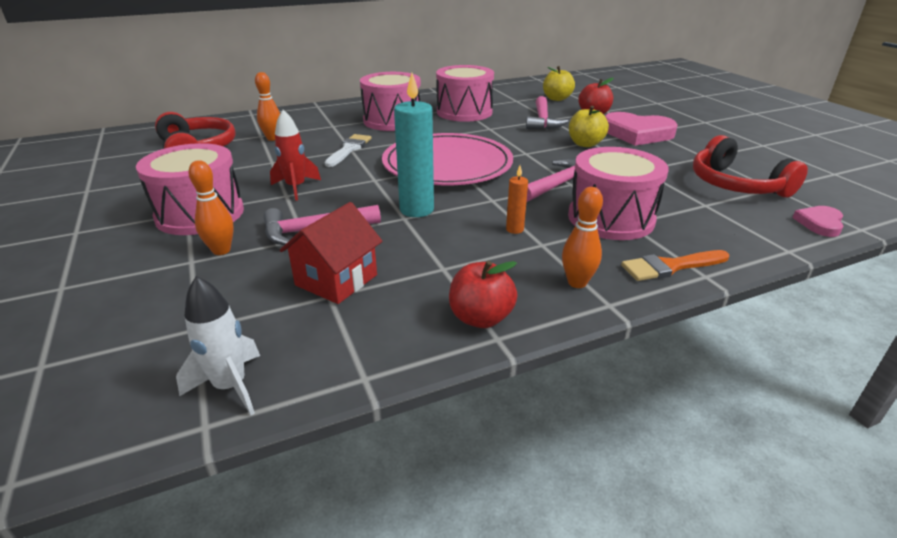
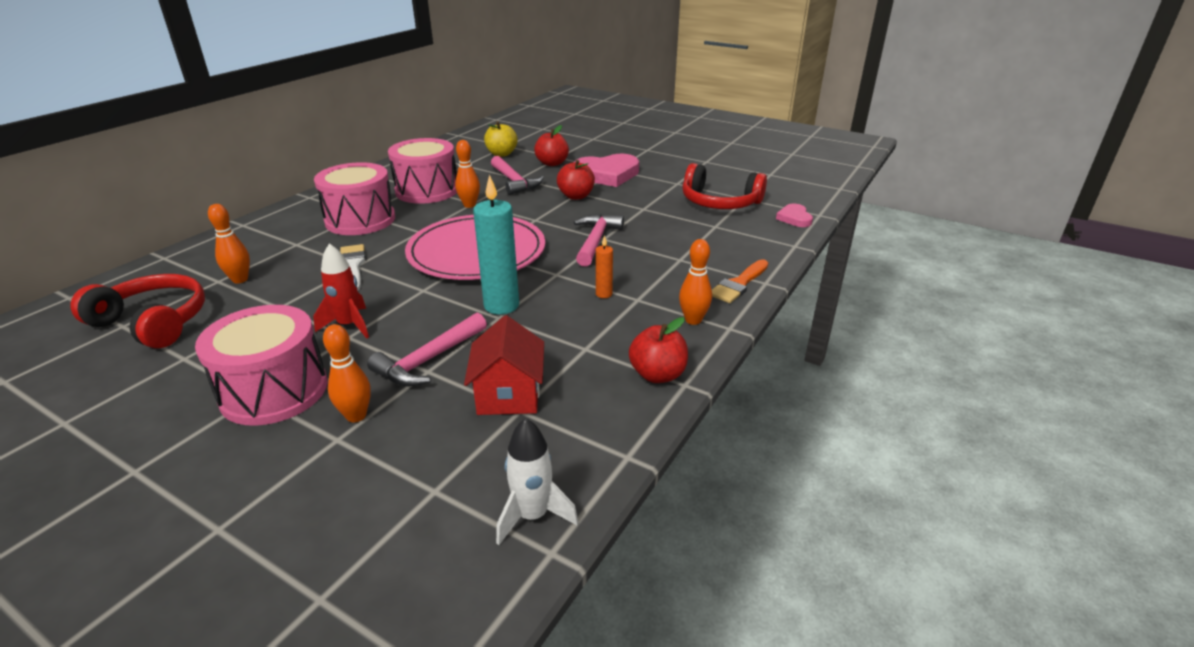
camera: 35 degrees left, 0 degrees up
(484, 129) = (469, 205): none -> orange bowling pin
(585, 144) = (576, 196): yellow apple -> red apple
(610, 218) = (663, 259): pink drum -> none

